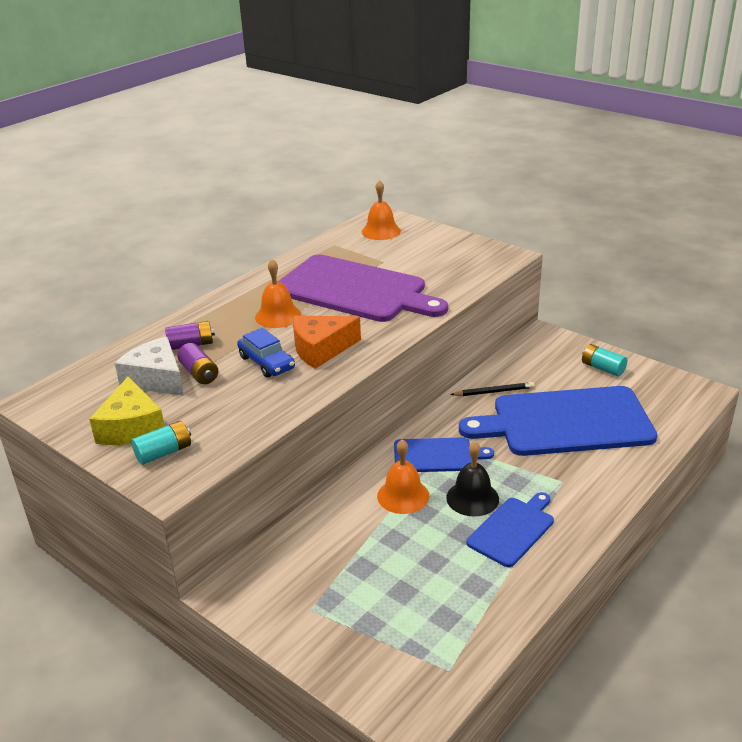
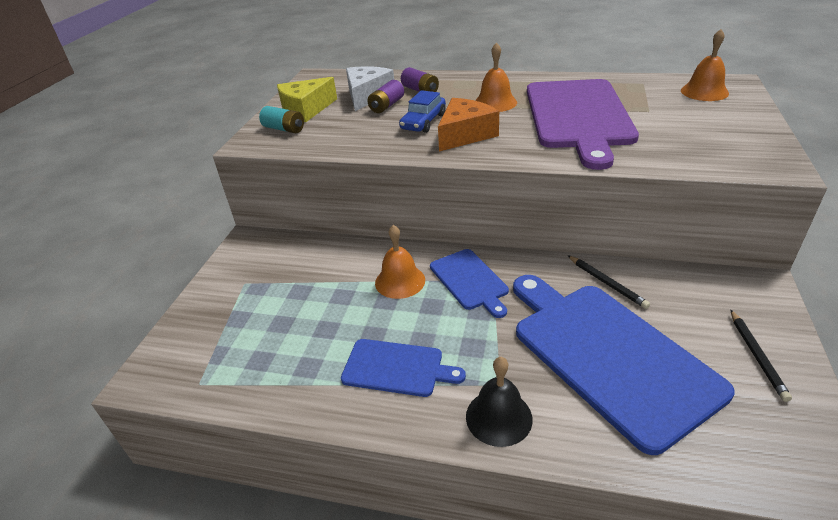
camera: 65 degrees right, 5 degrees up
(321, 349) = (465, 135): orange cheese -> orange cheese turned 90 degrees clockwise
(472, 498) = (425, 324): black bell -> black bell (498, 417)
(602, 368) = (757, 356): turquoise battery -> black pencil

